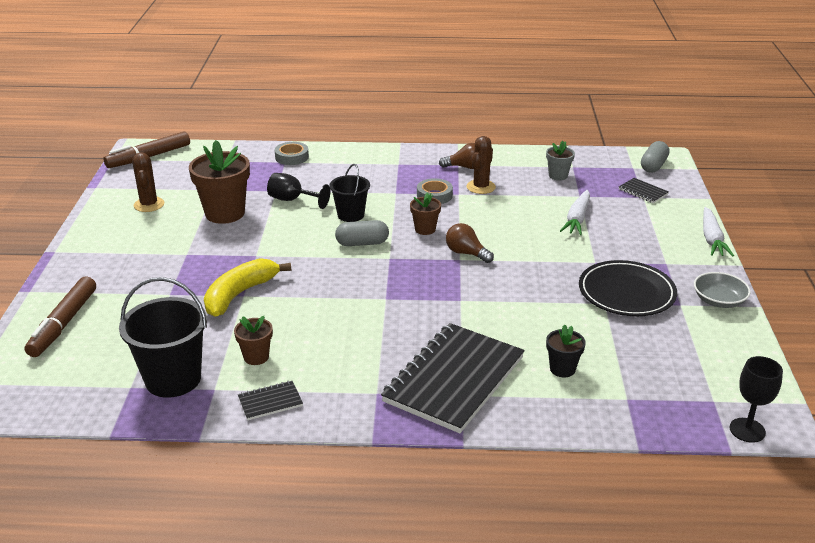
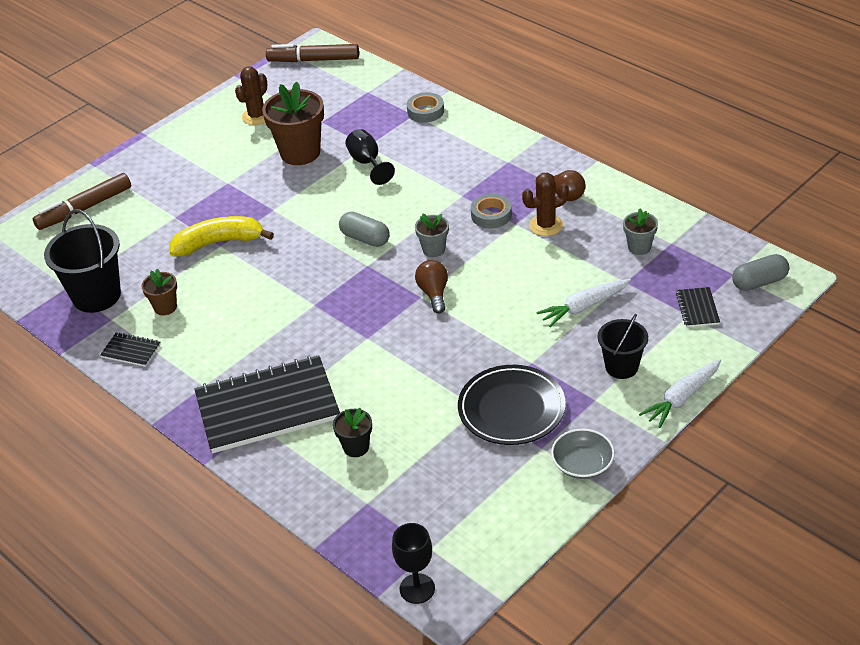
camera: 45 degrees right, 10 degrees up
(351, 215) = (393, 203): black bucket -> black bucket (621, 367)
(425, 229) = (434, 249): brown flower pot -> grey flower pot

